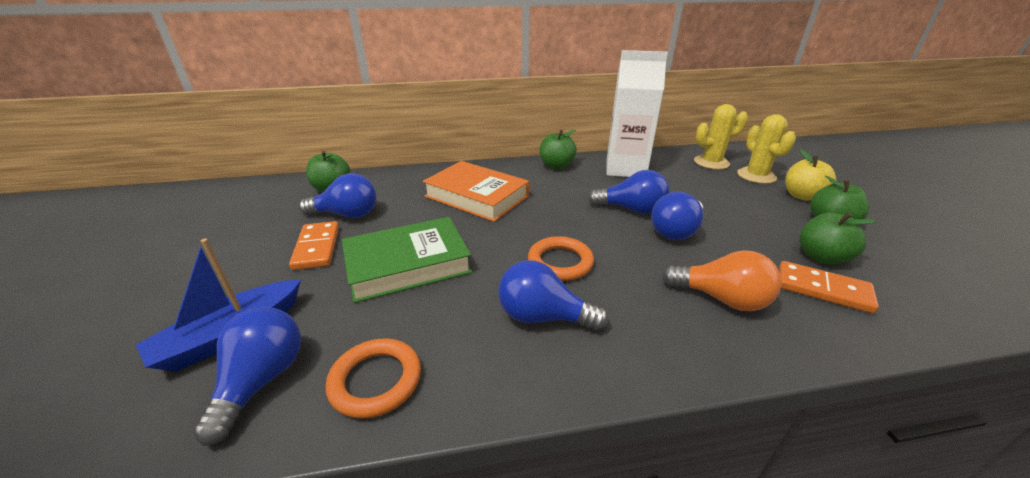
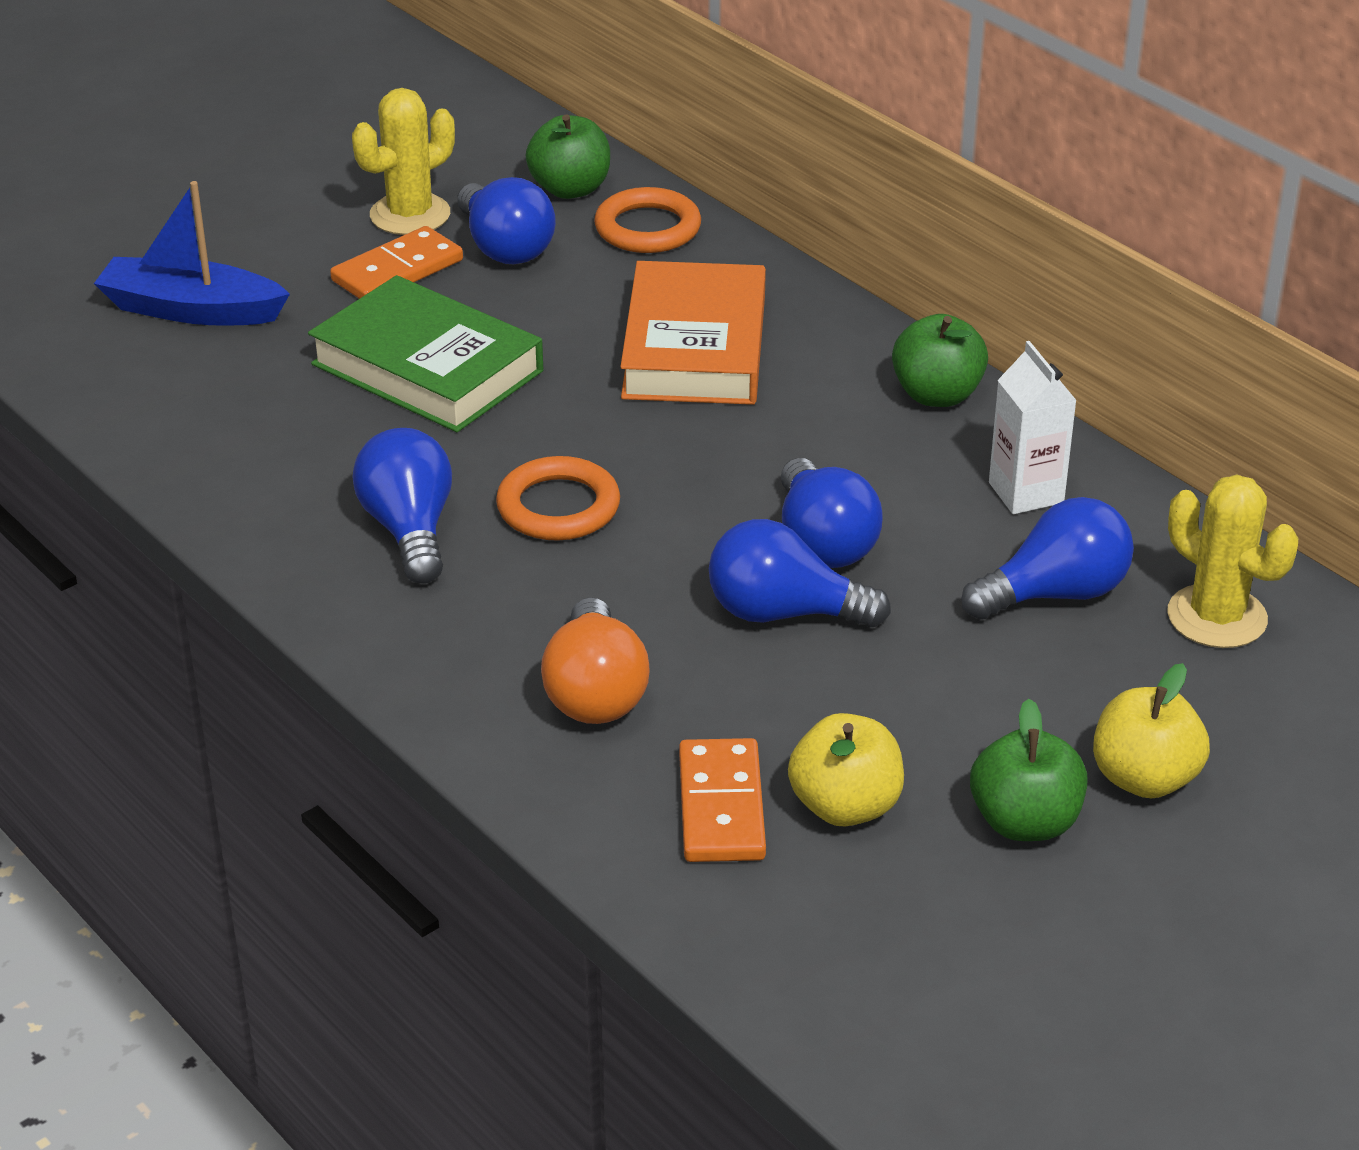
camera: 60 degrees right, 5 degrees up
(262, 381) = (149, 370): blue light bulb -> blue light bulb (1055, 594)
(376, 380) = (204, 445): orange ring -> orange ring (647, 228)
(625, 169) = (1026, 493): white carton -> white carton, size x0.56
(756, 176) = (1203, 699): yellow cactus -> yellow cactus (410, 215)
(821, 257) = (845, 806): green apple -> yellow apple

